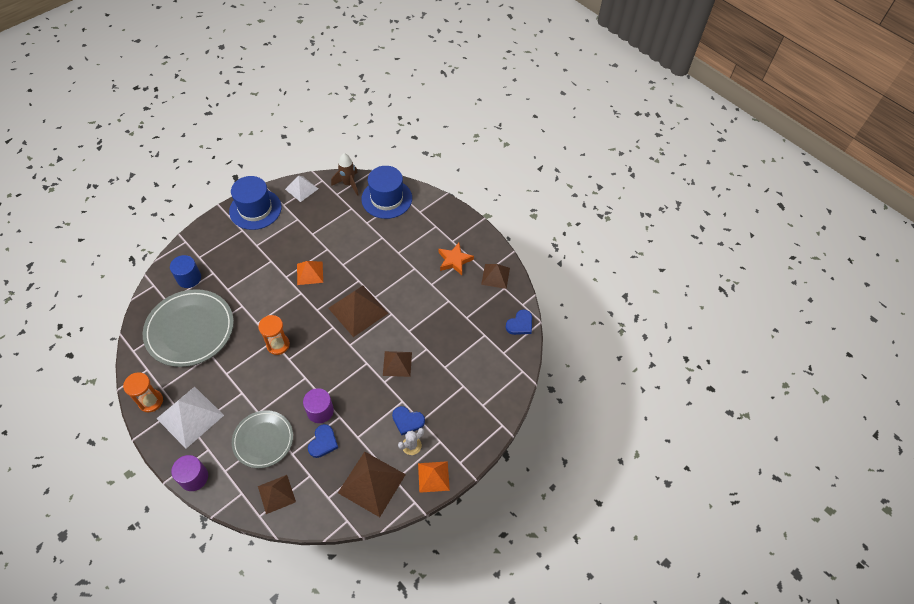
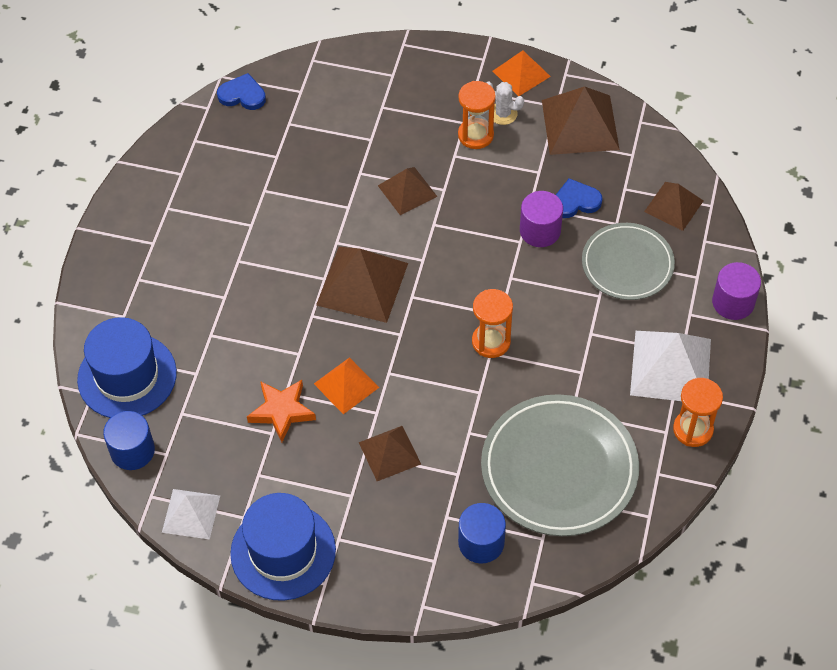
camera: 120 degrees left, 0 degrees up
(348, 184) = (132, 451): brown rocket -> blue cylinder
(407, 421) = (475, 135): blue heart -> orange hourglass
(454, 260) = (188, 220): orange star -> orange star (281, 411)
(495, 276) = (180, 160): brown pyramid -> brown pyramid (389, 453)

